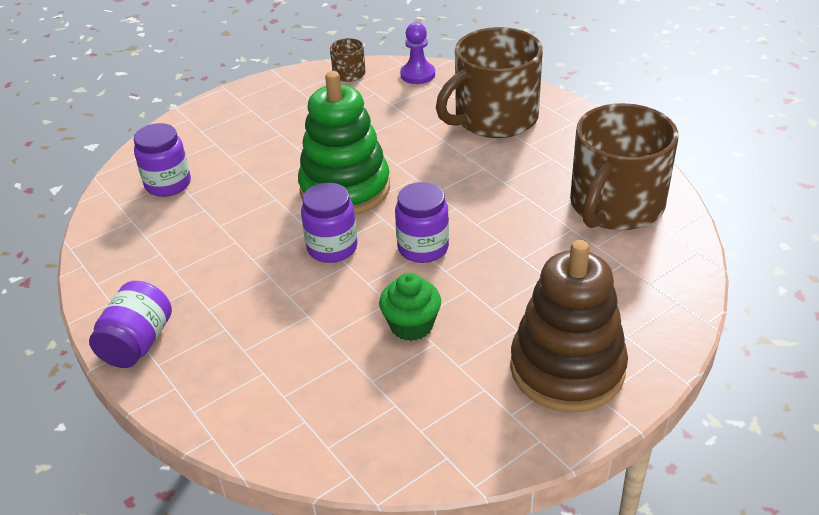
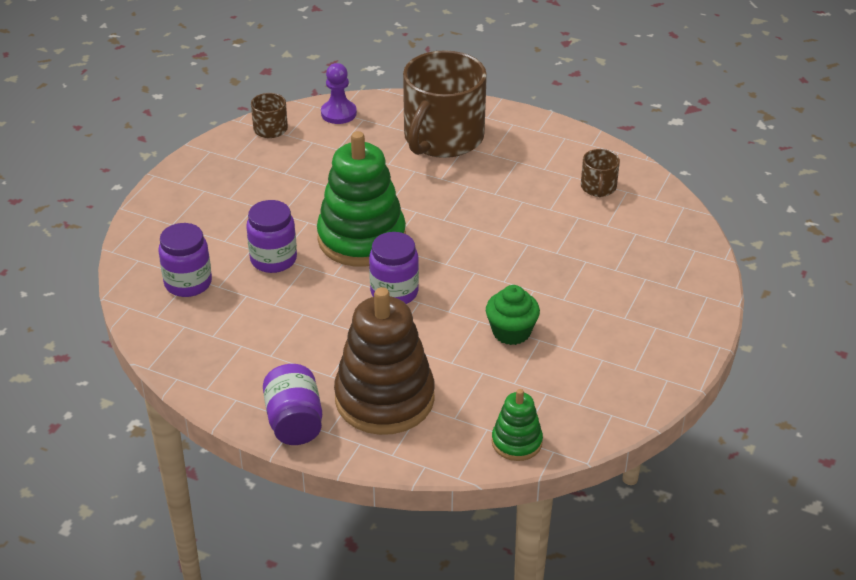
camera: 30 degrees left, 0 degrees up
(322, 448) = (516, 442): none -> green stacking toy
(423, 248) = (471, 268): purple jar -> purple jar (273, 259)
(567, 368) = (650, 324): brown stacking toy -> brown stacking toy (384, 399)
(615, 205) = (598, 187): brown mug -> brown mug, size x0.43

